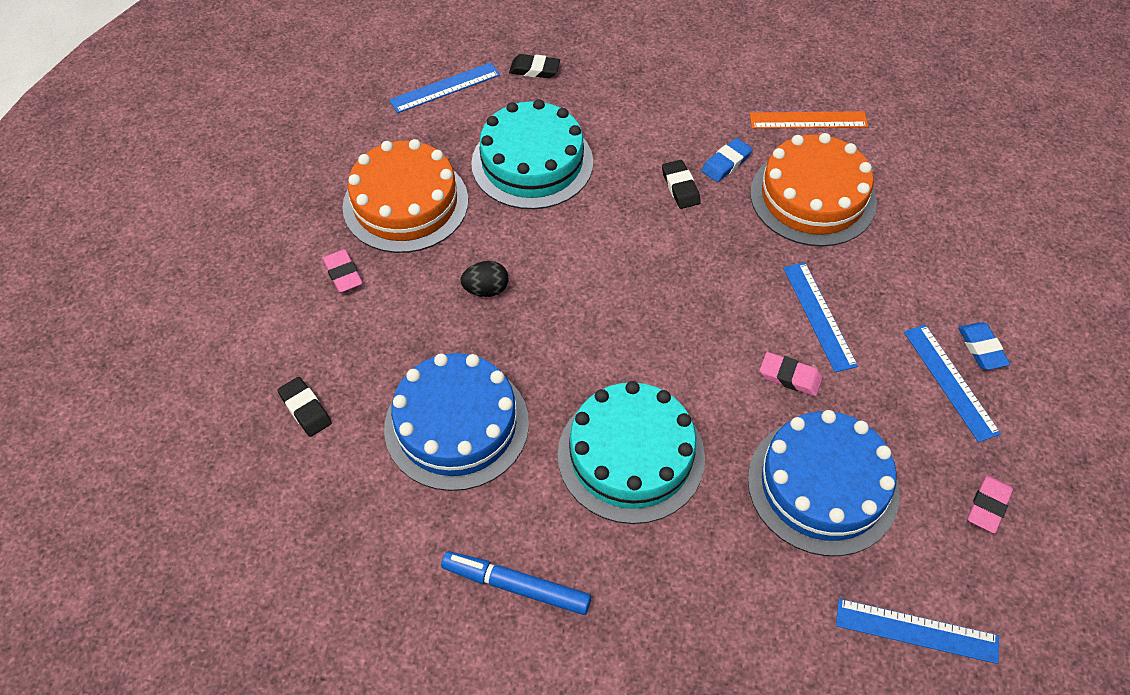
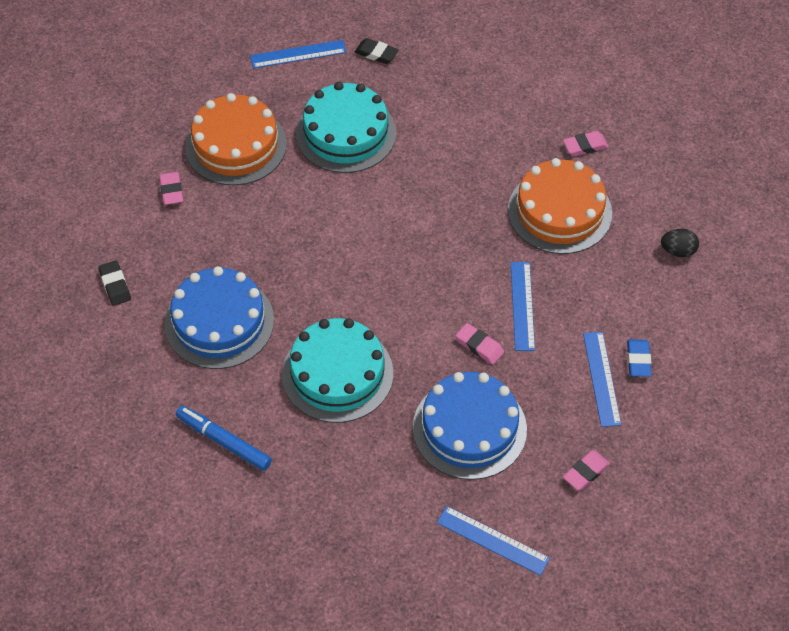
camera: 15 degrees right, 0 degrees up
(486, 290) = (274, 227): black egg -> black egg (678, 251)
(680, 187) = (456, 179): black eraser -> none
(726, 163) = (501, 168): blue eraser -> none
(808, 120) = (585, 146): orange ruler -> pink eraser

